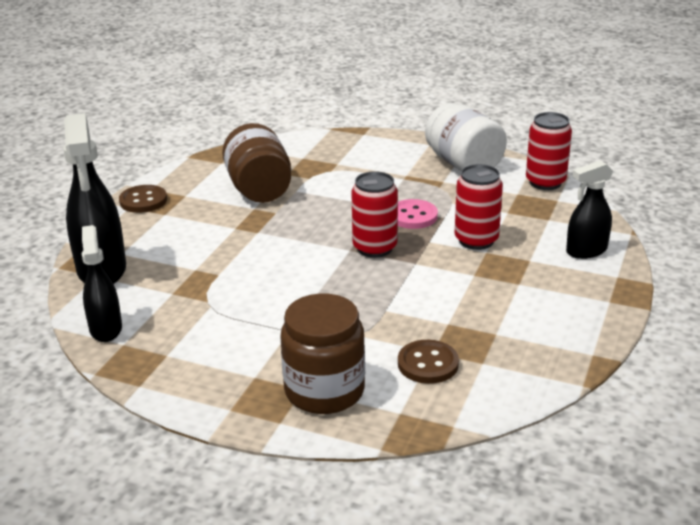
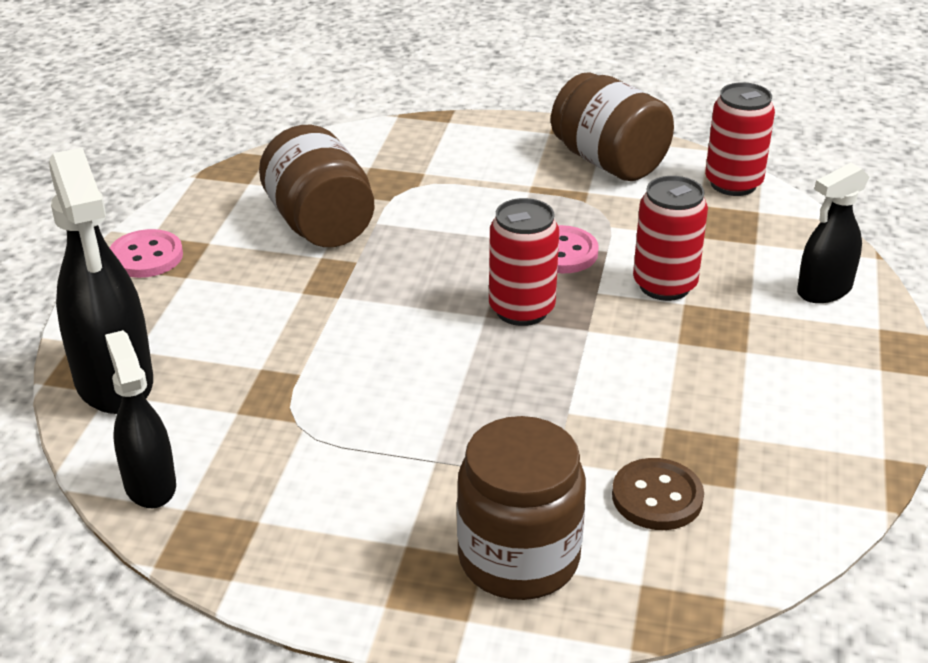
camera: 10 degrees left, 5 degrees up
(143, 201) = (146, 256): brown button -> pink button
(463, 164) = (609, 162): white jar -> brown jar

